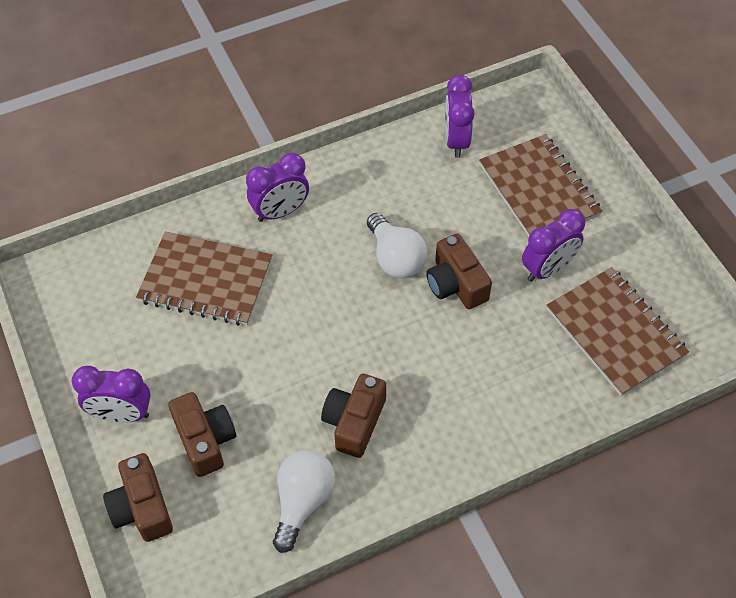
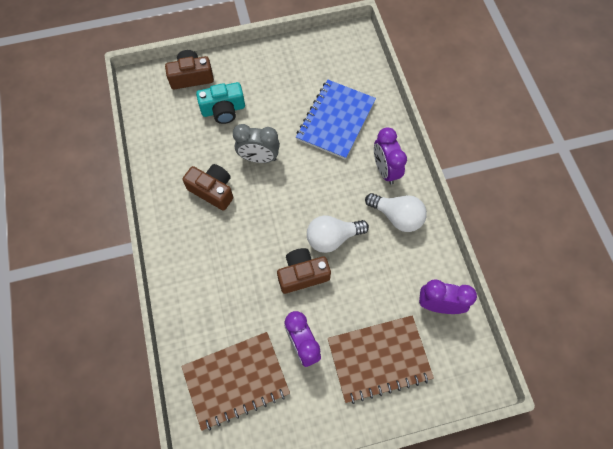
camera: 100 degrees right, 10 degrees up
(122, 414) = (251, 71): purple clock -> none
(205, 440) = (223, 110): brown camera -> turquoise camera
(206, 280) = (336, 120): brown notebook -> blue notebook
(287, 370) = (259, 158): none -> grey clock
(303, 501) = (170, 155): white light bulb -> white light bulb (397, 216)

